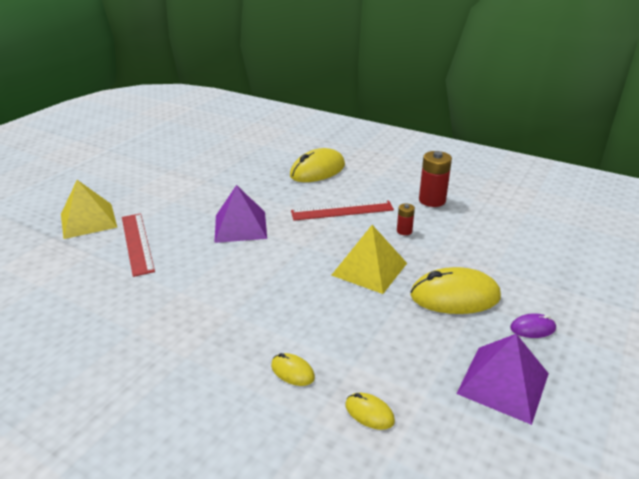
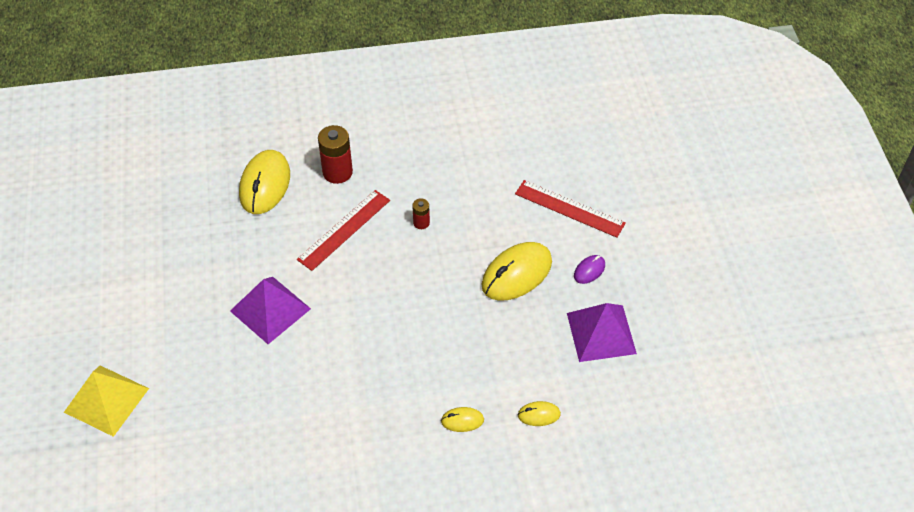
camera: 40 degrees left, 20 degrees up
(137, 243) = (195, 392): red ruler -> red ruler (569, 208)
(369, 269) = (430, 287): yellow pyramid -> none
(432, 200) = (413, 165): red battery -> red battery (337, 172)

